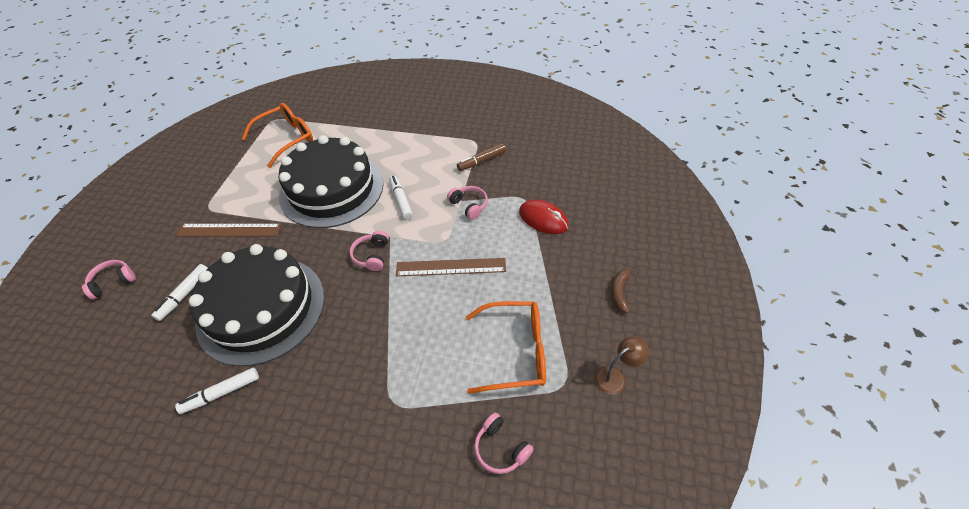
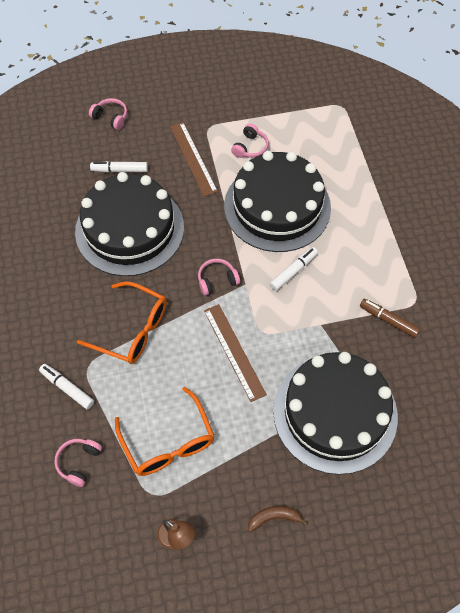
camera: 65 degrees right, 10 degrees up
(221, 393) = (53, 247): white marker -> white marker (67, 388)
(287, 138) = (321, 133): orange glasses -> orange glasses (132, 330)
(469, 205) = (318, 335): pink headphones -> pink headphones (250, 147)
(543, 219) = (335, 413): red mouse -> black cake

